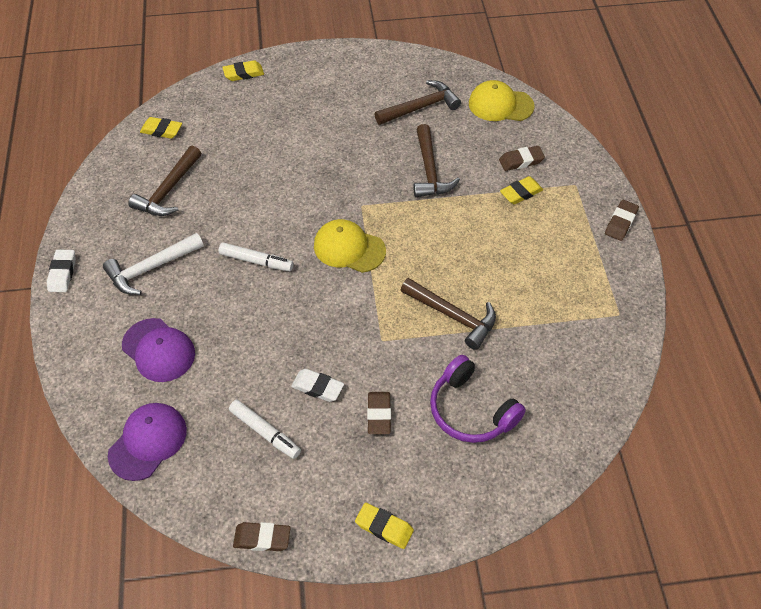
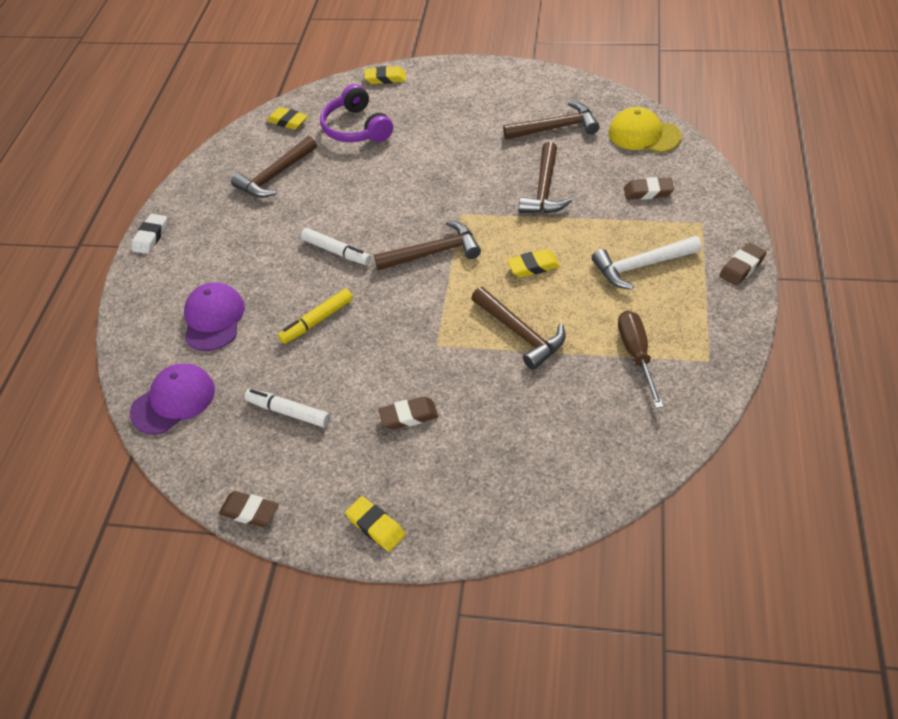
camera: 20 degrees right, 5 degrees down
(151, 268) = (233, 244): white hammer -> white hammer (641, 266)
(158, 350) = (213, 319): purple cap -> purple cap turned 150 degrees counterclockwise
(261, 335) = (317, 321): none -> yellow marker
(265, 432) = (288, 412): white marker -> white marker turned 150 degrees clockwise
(317, 387) = (355, 379): white eraser -> none
(349, 248) = (434, 252): yellow cap -> brown hammer
(379, 415) = (409, 416): brown eraser -> brown eraser turned 60 degrees clockwise
(471, 410) = (508, 429): purple headphones -> purple headphones (356, 128)
(521, 193) = (637, 223): yellow eraser -> yellow eraser (533, 267)
(559, 320) = (636, 355): none -> brown screwdriver

